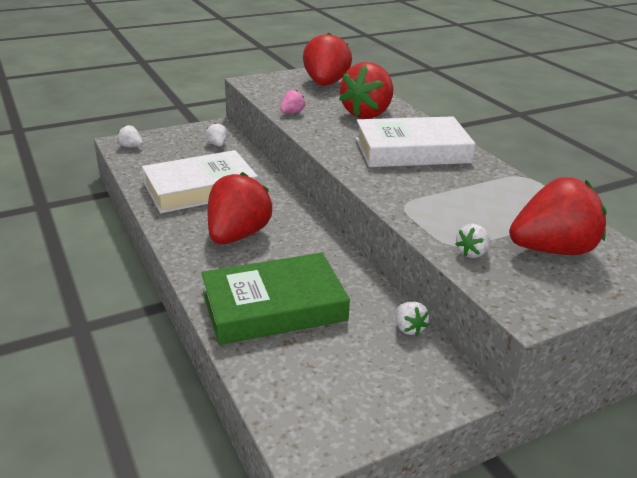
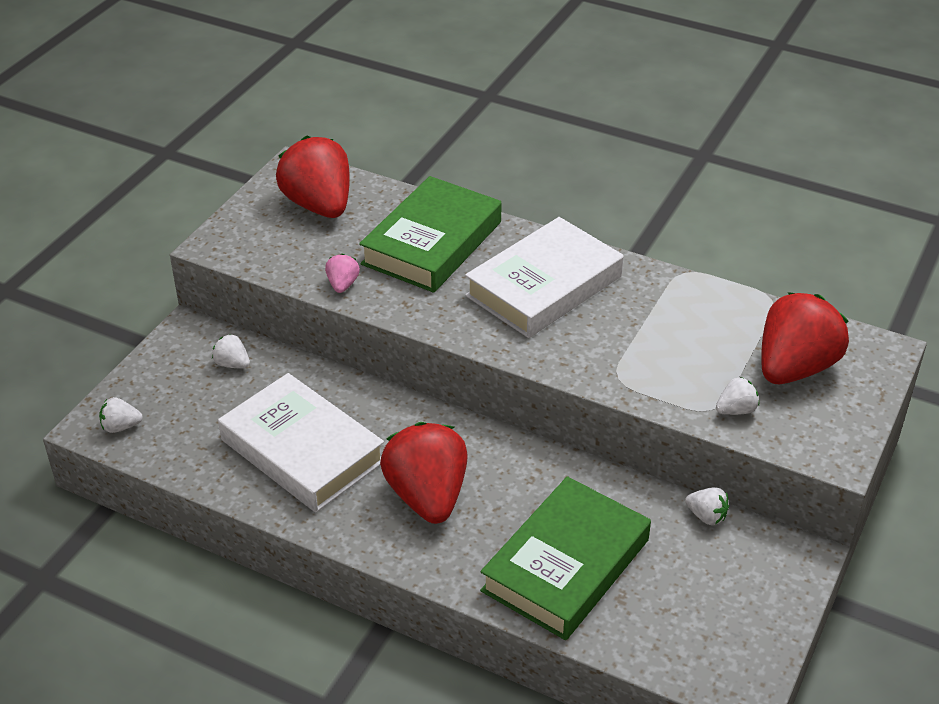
camera: 35 degrees left, 10 degrees up
(200, 189) = (302, 450): white book -> white book turned 75 degrees counterclockwise
(367, 114) = (432, 243): red strawberry -> green book
(472, 252) = (736, 410): white strawberry -> white strawberry turned 120 degrees counterclockwise

